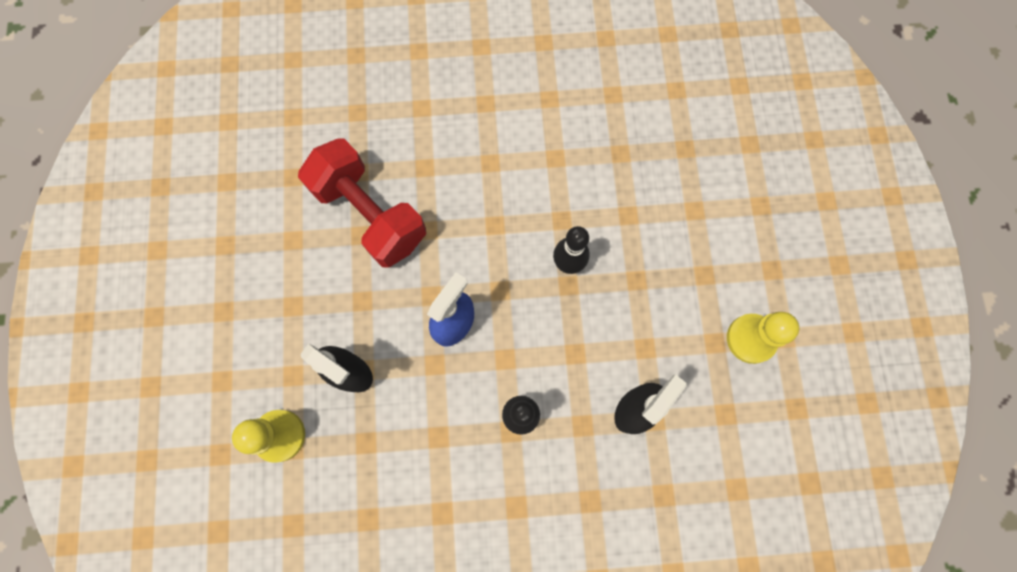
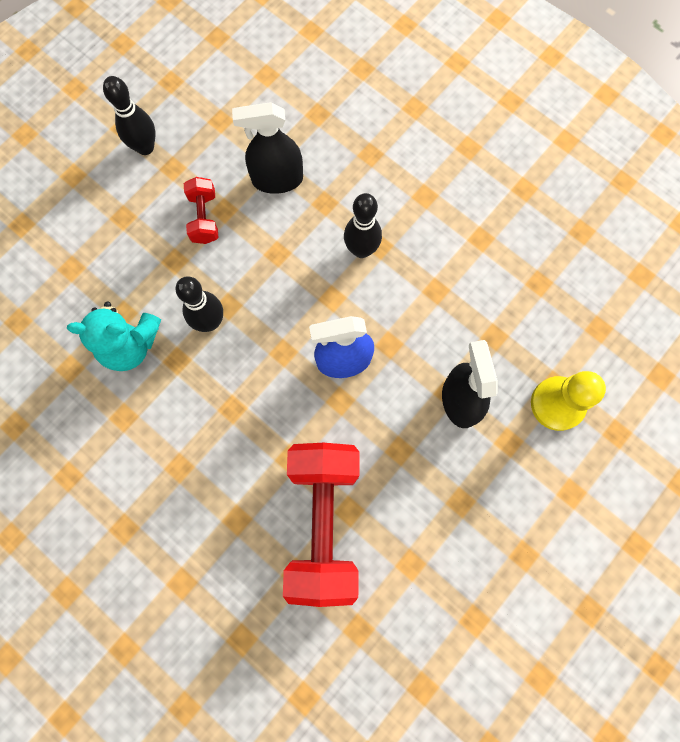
camera: 135 degrees left, 0 degrees up
(601, 201) = (130, 345): none -> turquoise teddy bear
(652, 329) = (204, 218): none -> red dumbbell
(751, 339) = (145, 147): yellow pawn -> black bowling pin

